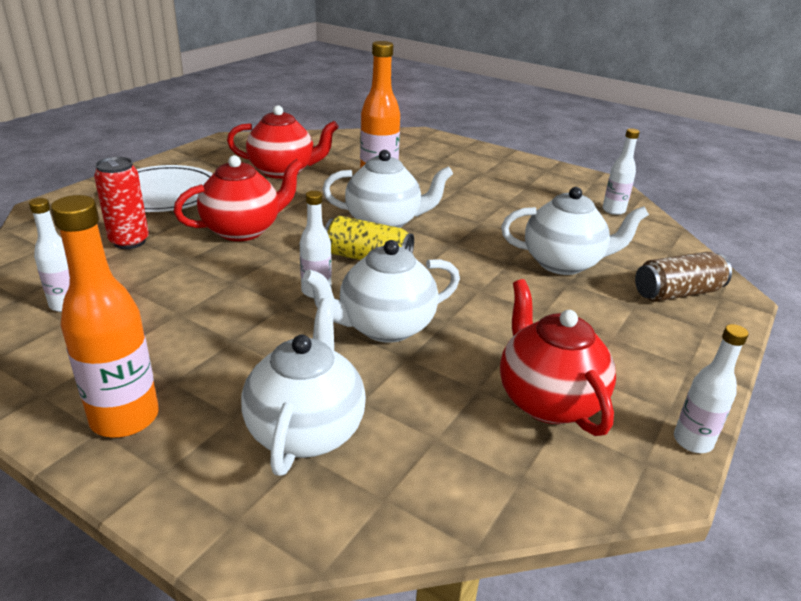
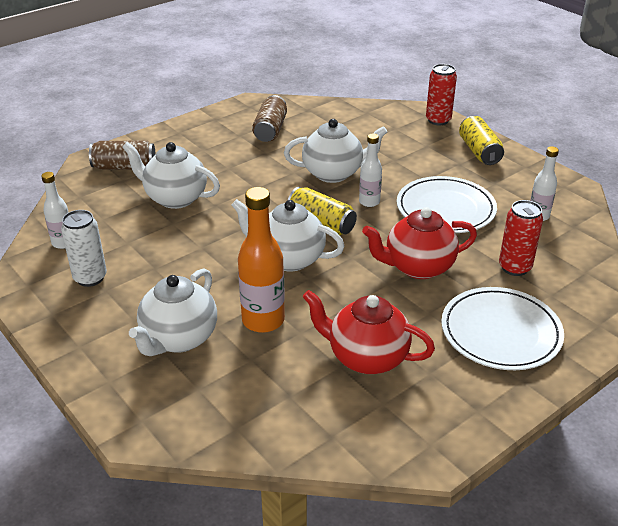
camera: 160 degrees left, 5 degrees up
(125, 418) = (479, 151): orange bottle -> yellow can
(205, 505) = (438, 120): none -> red can
(206, 296) = (445, 209): none -> white plate
(306, 430) = (393, 135): white teapot -> white teapot (178, 339)
(547, 400) = (270, 130): red teapot -> brown can
(551, 191) = (90, 278): none -> white can
(692, 441) = (220, 108): white bottle -> none

